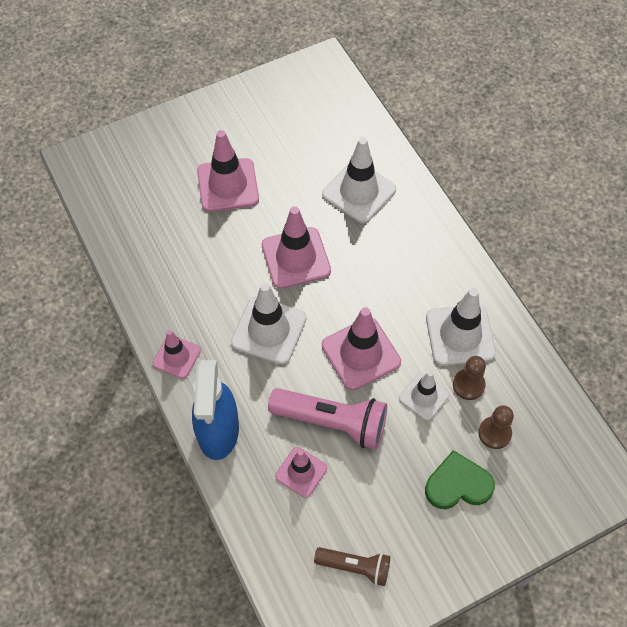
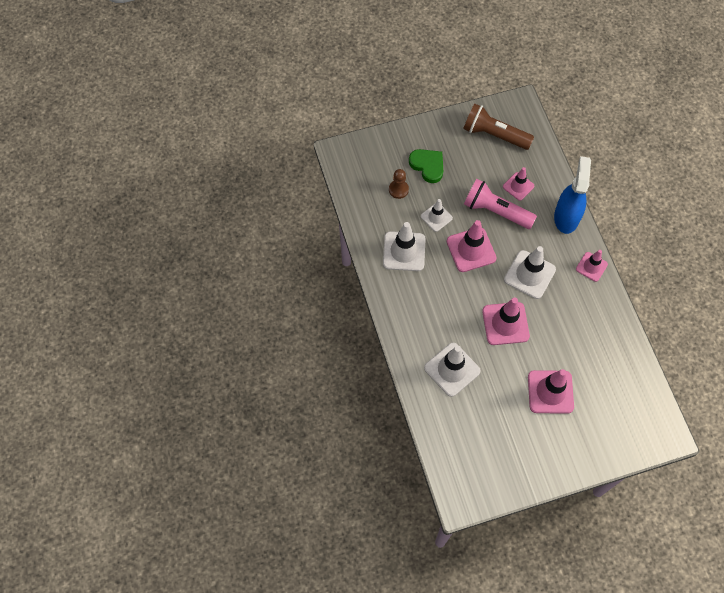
camera: 170 degrees left, 5 degrees up
(355, 567) = (494, 134): brown flashlight -> brown flashlight, size x1.67
(457, 484) = (427, 166): green heart -> green heart turned 135 degrees counterclockwise
(468, 385) = (407, 219): brown pawn -> none

